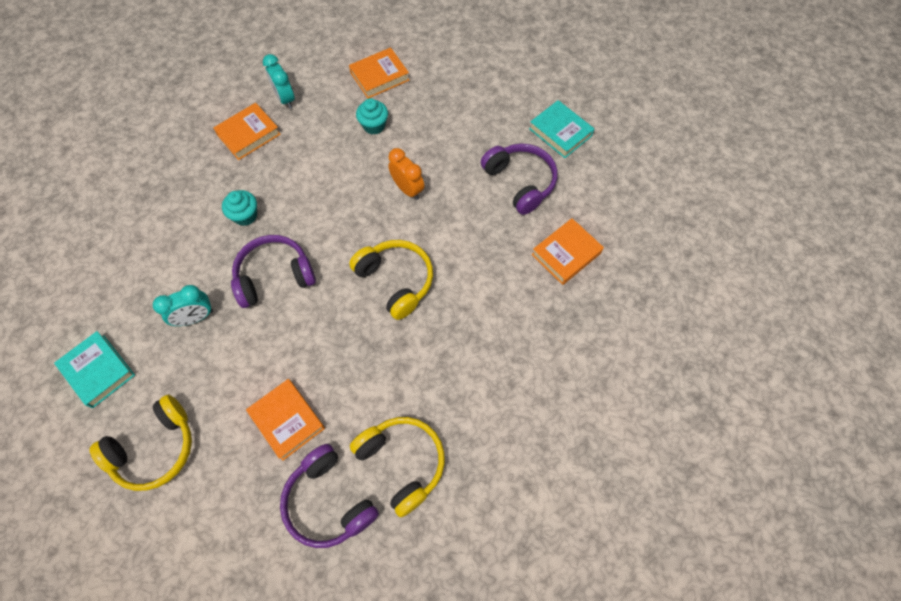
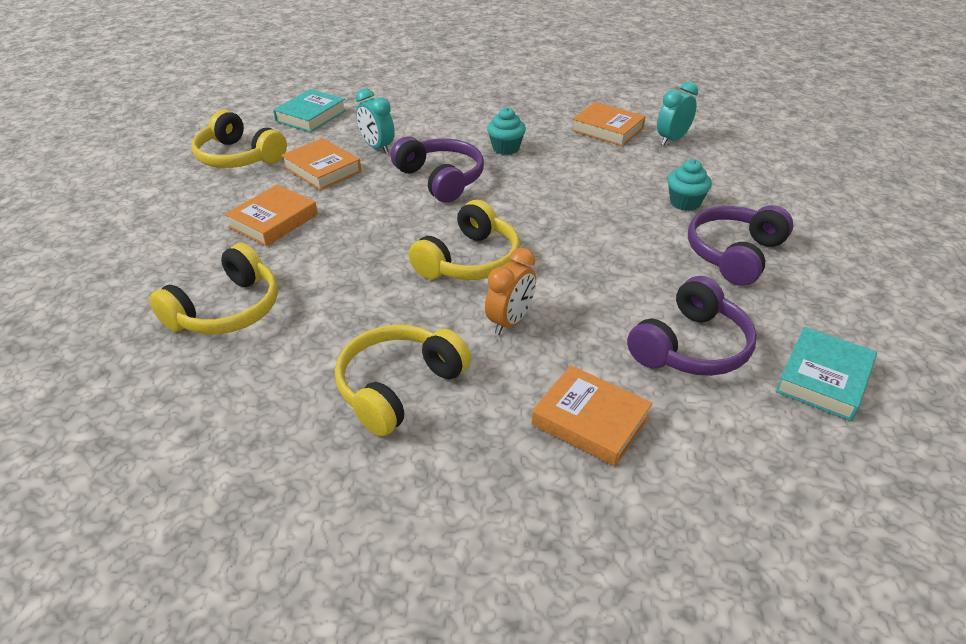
camera: 75 degrees right, 25 degrees down
(329, 501) = (181, 265): purple headphones -> purple headphones (734, 254)
(379, 76) = (764, 192): orange book -> orange book (322, 169)
(407, 189) = (608, 245): orange clock -> orange clock (510, 321)
(515, 352) = (398, 387): none -> yellow headphones

